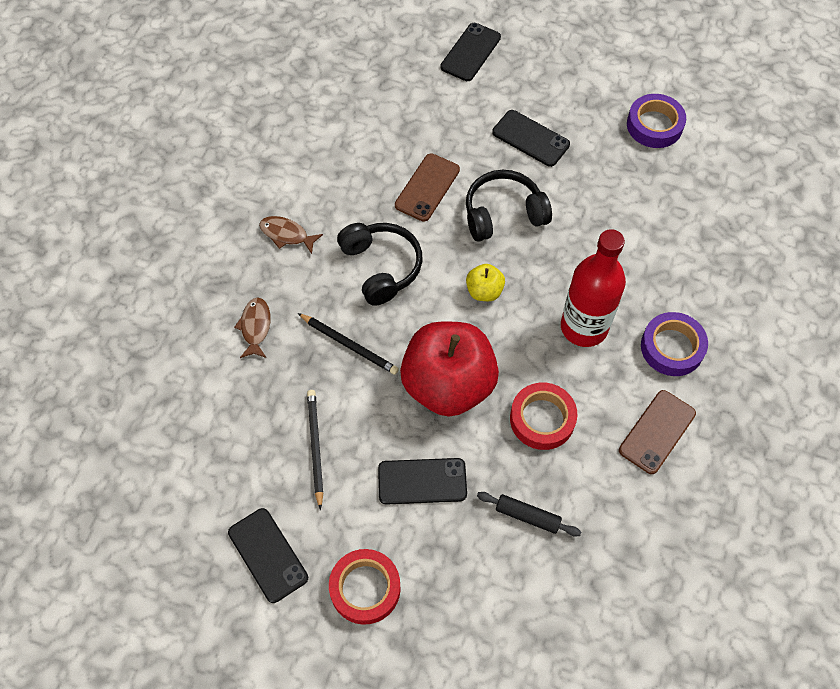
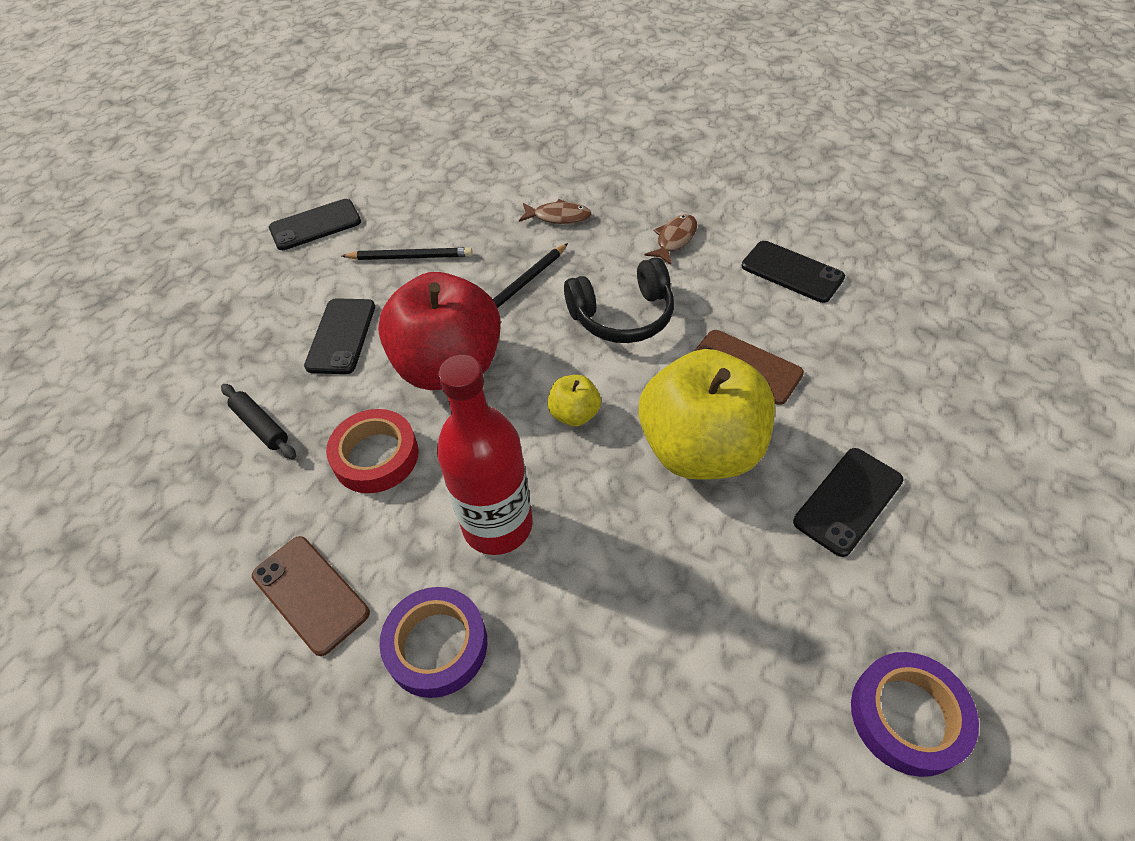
camera: 100 degrees right, 10 degrees down
(365, 588) = (251, 287): red tape -> none
(470, 52) = (1019, 438): black phone -> black phone (792, 272)
(503, 214) = (700, 449): black headphones -> yellow apple
(527, 516) = (261, 426): black rolling pin -> black rolling pin turned 75 degrees counterclockwise

